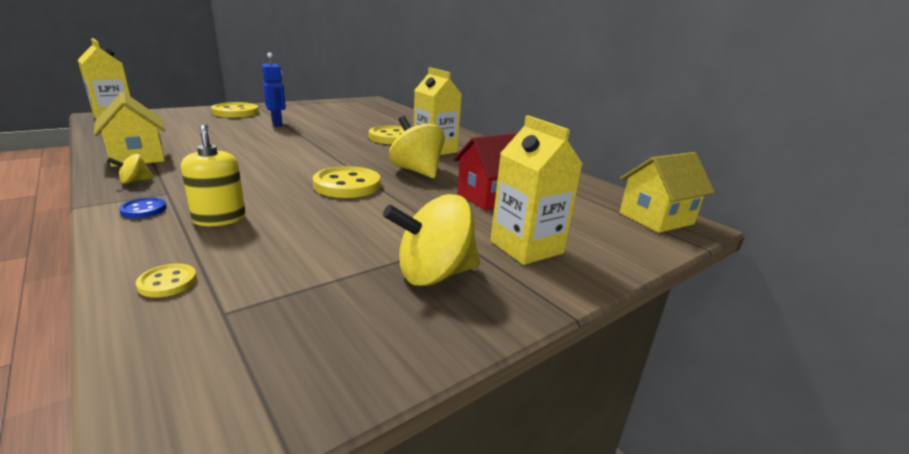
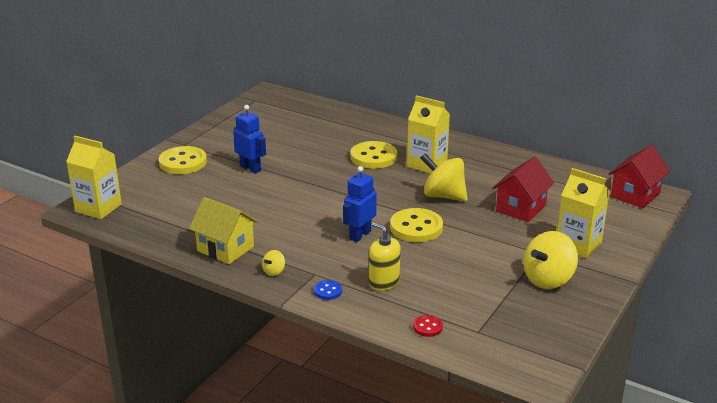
camera: 20 degrees left, 5 degrees up
(167, 282) = (427, 327): yellow button -> red button
(278, 177) = (360, 235): none -> blue robot
(656, 218) = (635, 195): yellow house -> red house

